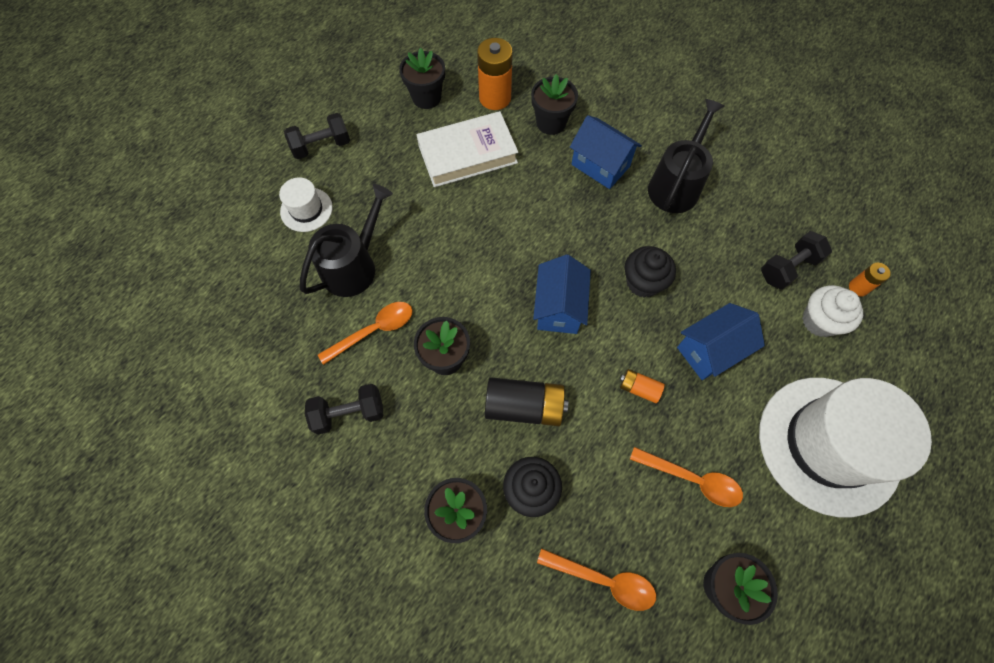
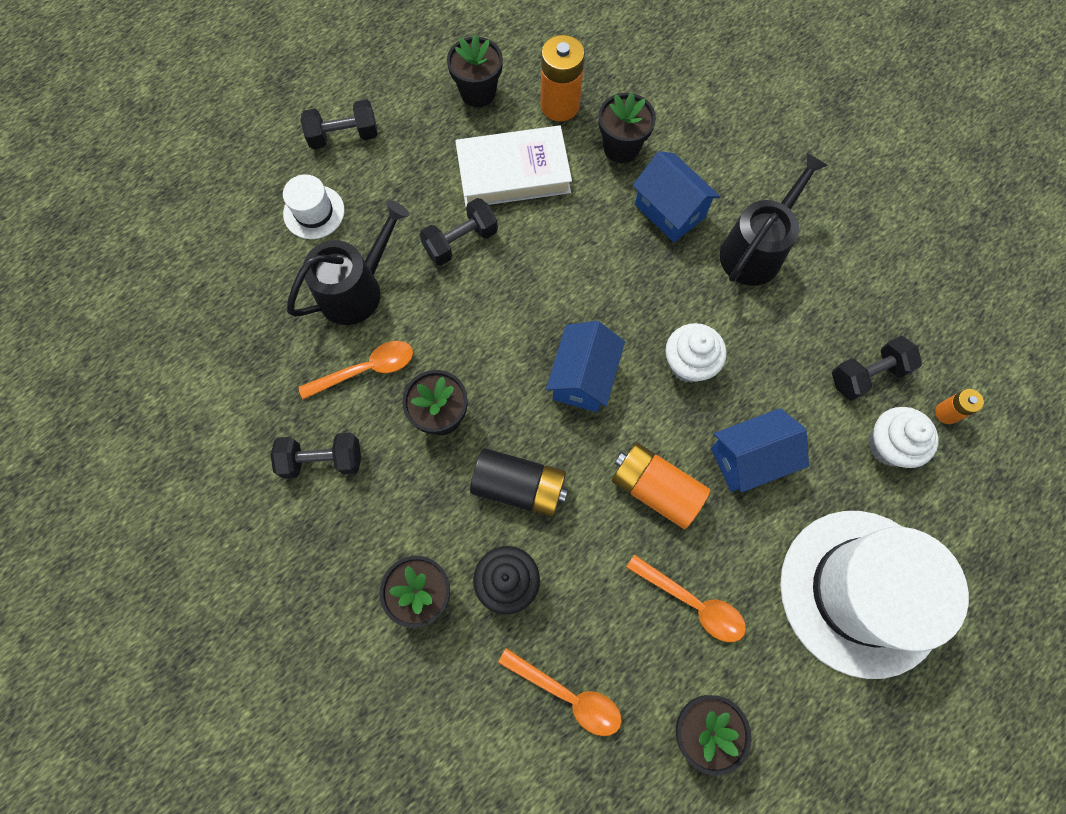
camera: 10 degrees right, 5 degrees up
(435, 214) = (461, 241): none -> black dumbbell
(639, 388) = (655, 488): orange battery -> orange battery, size x1.89
(643, 282) = (688, 364): black cupcake -> white cupcake

